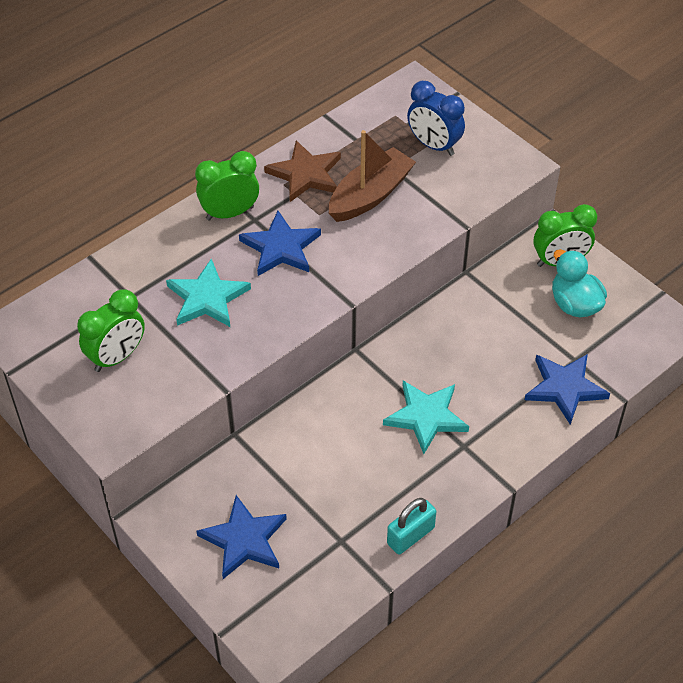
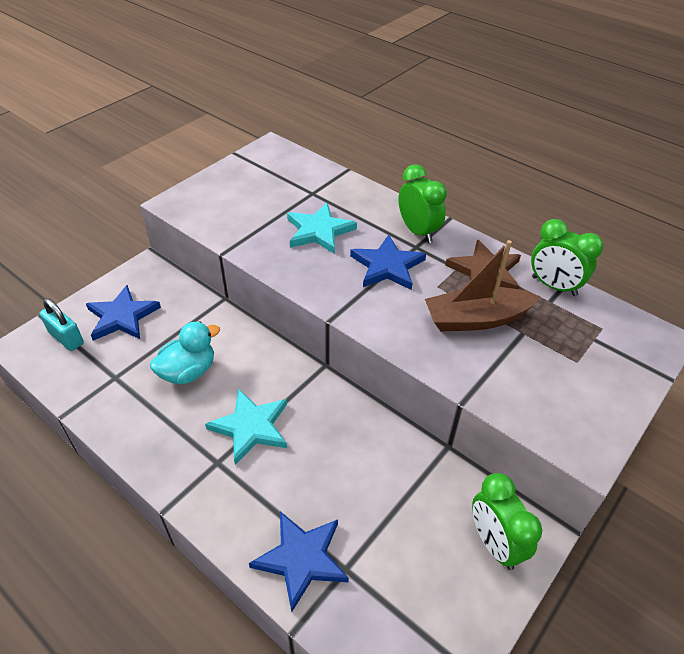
camera: 80 degrees right, 5 degrees down
(117, 357) = (252, 195): green clock -> green clock (554, 286)
(370, 195) = (476, 319): brown boat -> brown boat turned 135 degrees clockwise
(410, 536) = (114, 427): turquoise padlock -> turquoise padlock (66, 338)
(434, 145) = (573, 364): blue clock -> none
(574, 304) = (431, 564): turquoise duck -> turquoise duck (188, 372)

